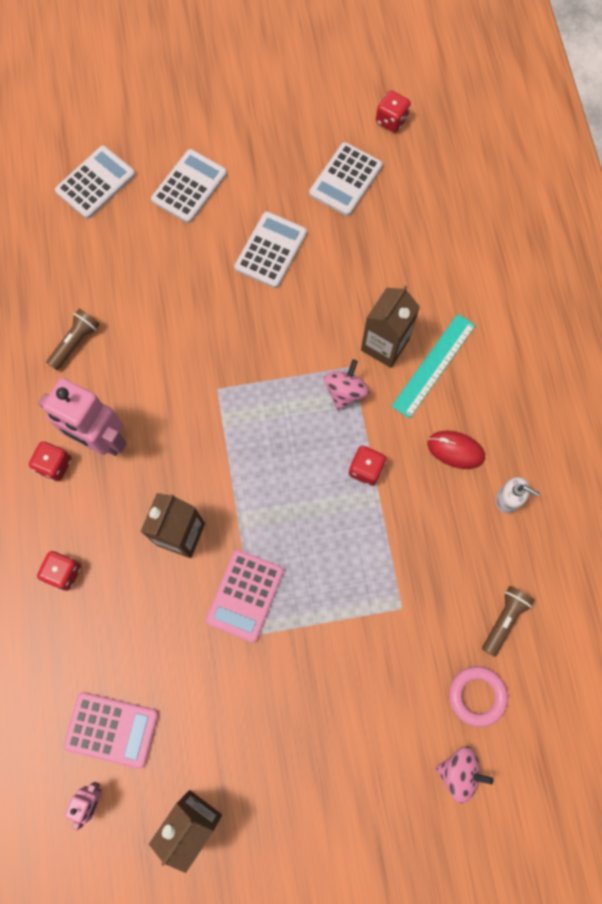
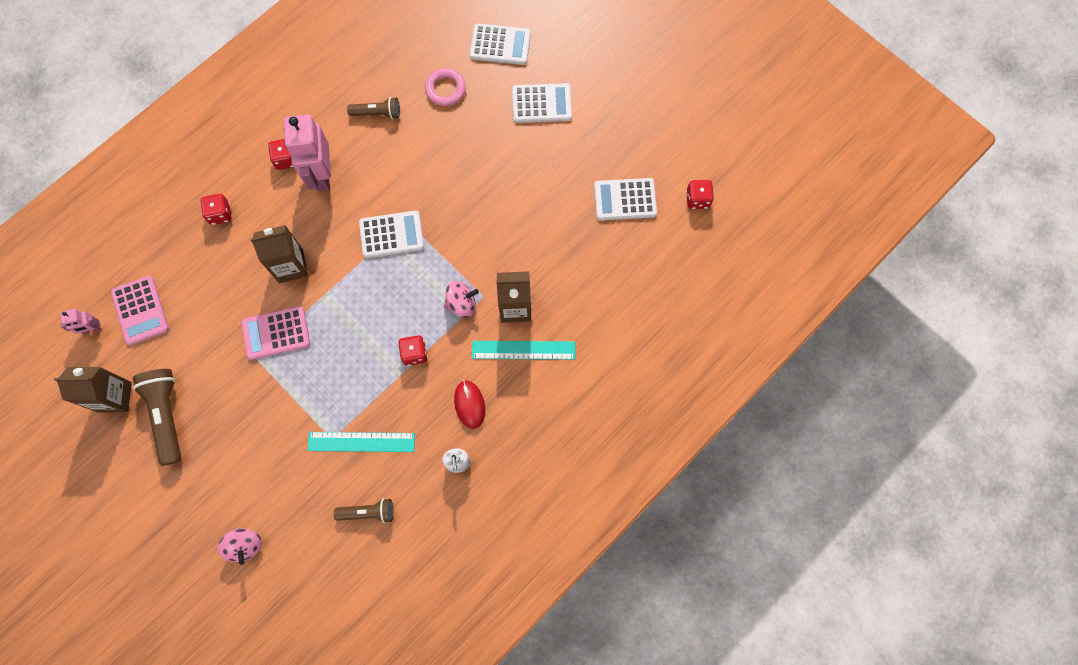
camera: 55 degrees right, 0 degrees up
(256, 772) = (166, 415): none -> brown flashlight
(271, 250) = (532, 187): white calculator -> white calculator (391, 235)
(424, 580) = (361, 442): none -> turquoise ruler
(477, 696) = (303, 526): pink ring -> pink ring (445, 89)

